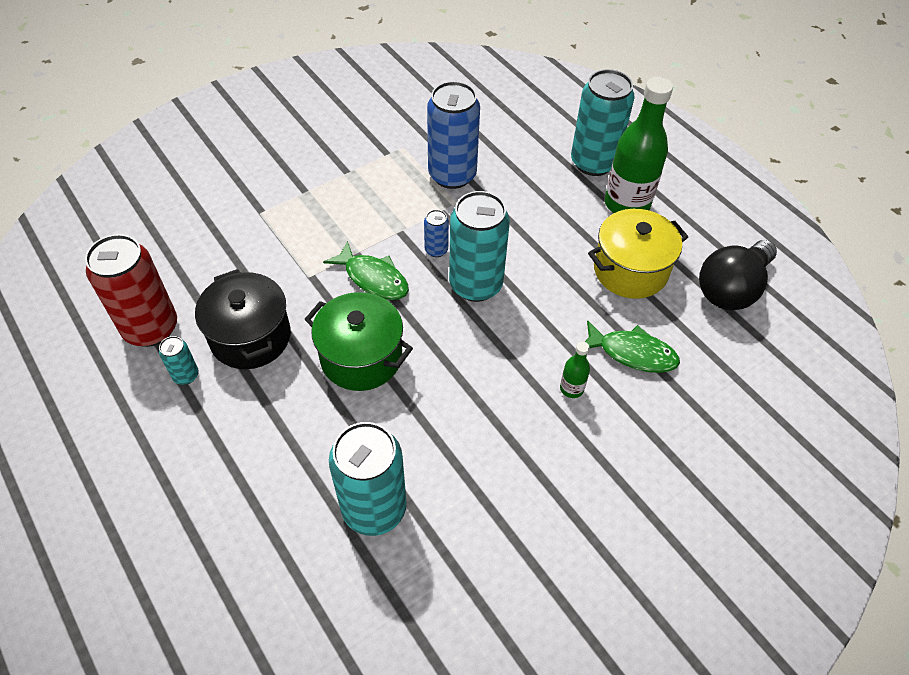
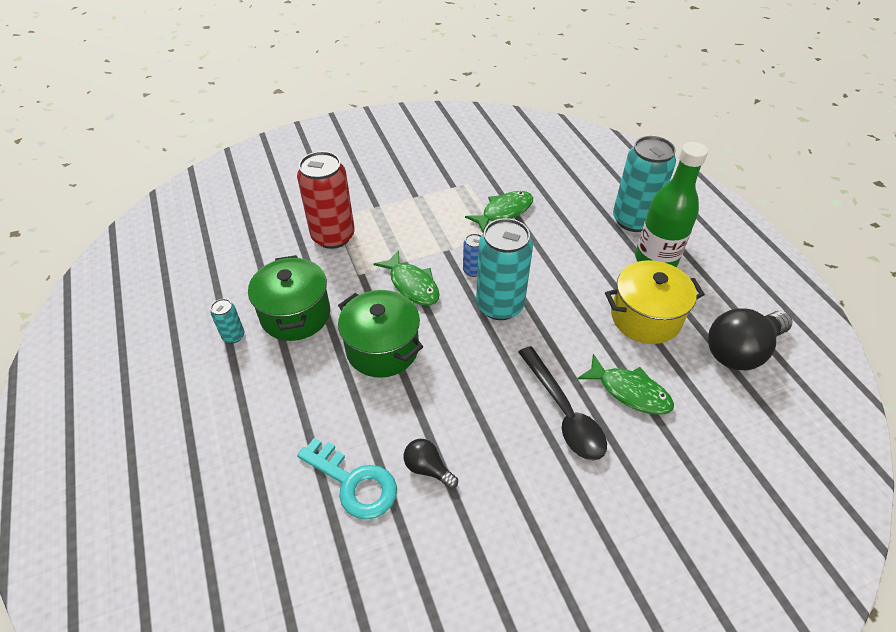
camera: 15 degrees right, 5 degrees down
(151, 328) = (219, 293): red can -> red can (333, 236)
(250, 337) = (295, 314): black pot -> green pot
(374, 508) = (354, 483): turquoise can -> turquoise key
(447, 477) = (428, 468): none -> black light bulb
(452, 175) = (504, 212): blue can -> green fish
(571, 388) = (564, 412): green bottle -> black spoon

